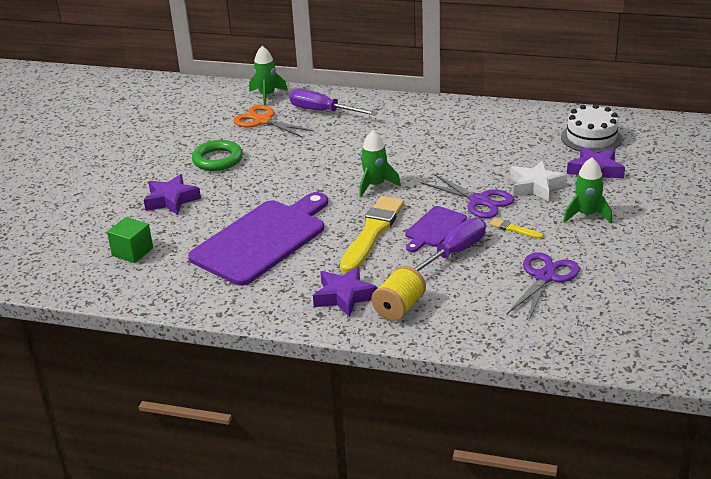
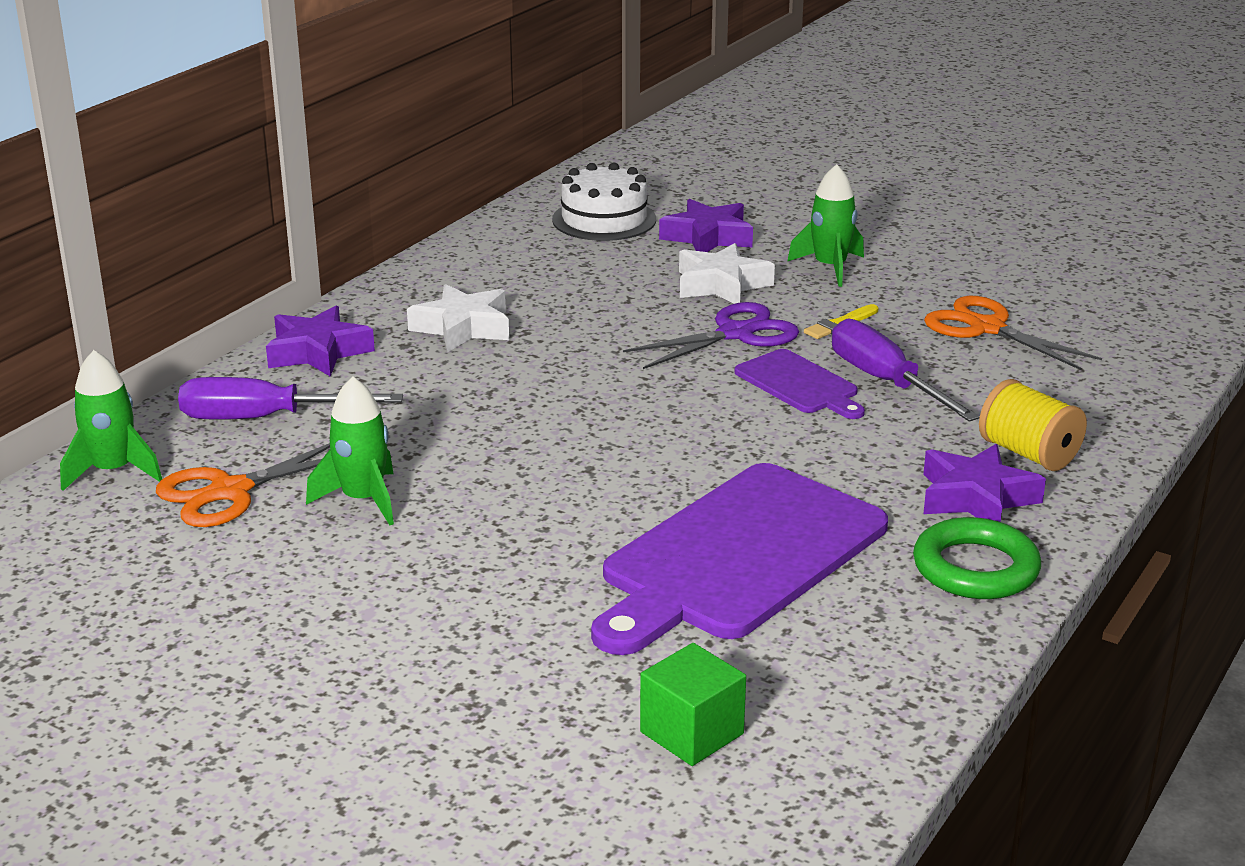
camera: 75 degrees left, 5 degrees down
(171, 200) = (492, 654): purple star -> purple star (318, 352)
(217, 159) = (356, 571): green ring -> green ring (975, 568)
(262, 240) = (738, 556): purple cutting board -> purple cutting board turned 105 degrees counterclockwise
(323, 111) = (265, 418): purple screwdriver -> purple screwdriver turned 45 degrees clockwise
(372, 232) = (780, 440): yellow brush -> none
(375, 185) = (615, 412): green rocket -> green rocket (363, 500)
(434, 131) = (463, 328): none -> white star
(545, 277) = (986, 328): purple scissors -> orange scissors

